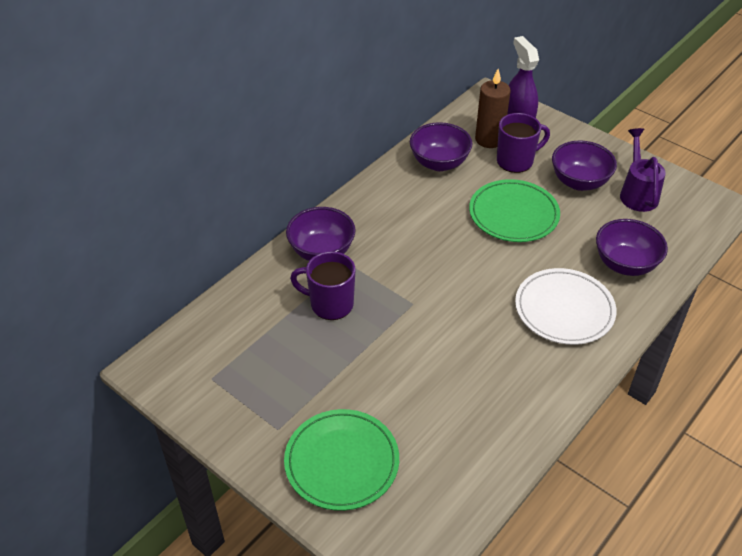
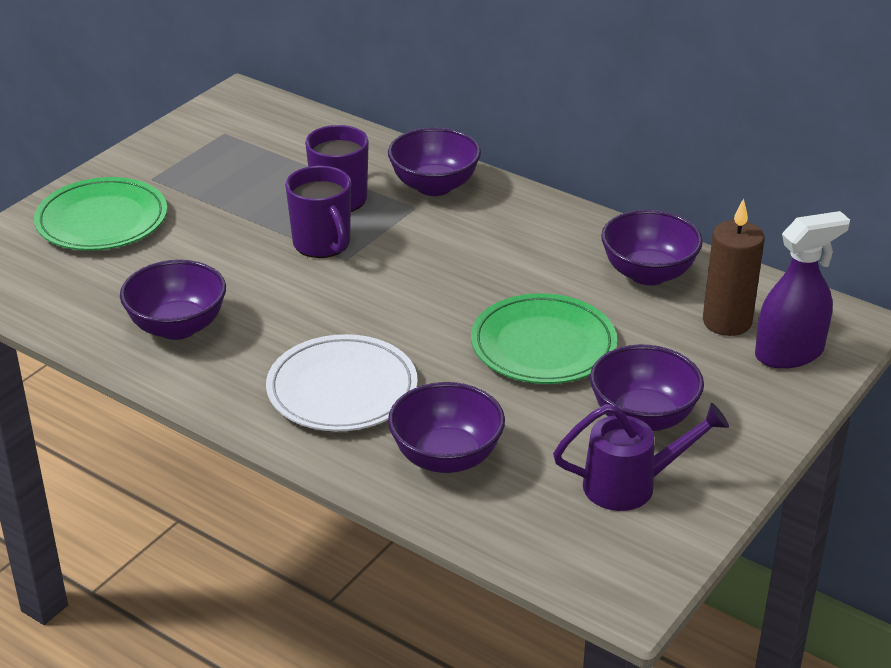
camera: 85 degrees right, 10 degrees down
(496, 402) = (177, 327): none -> purple bowl
(516, 161) = (678, 349): purple mug -> purple mug (322, 244)

